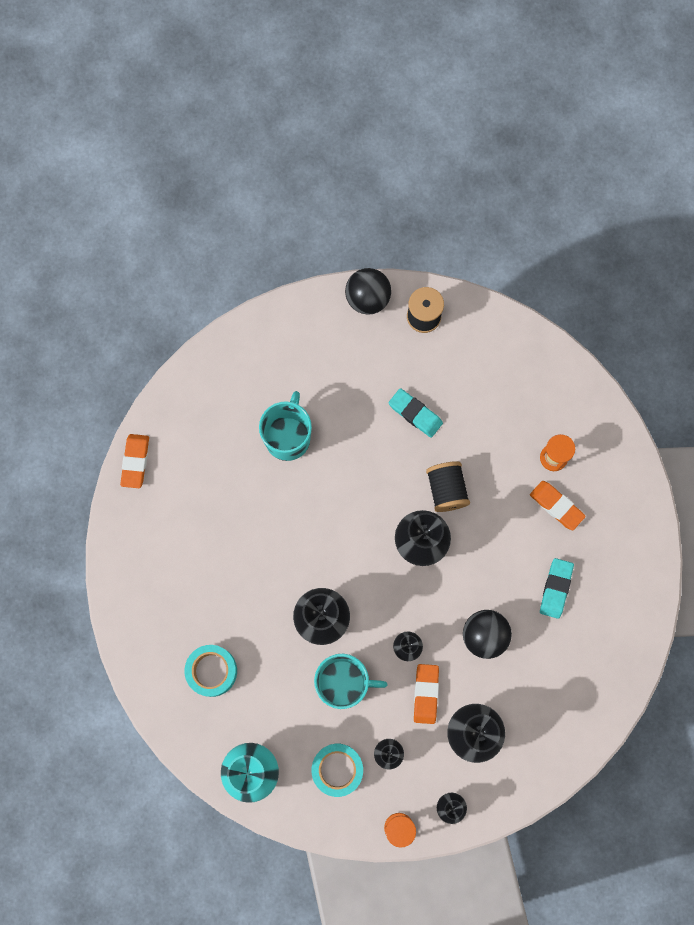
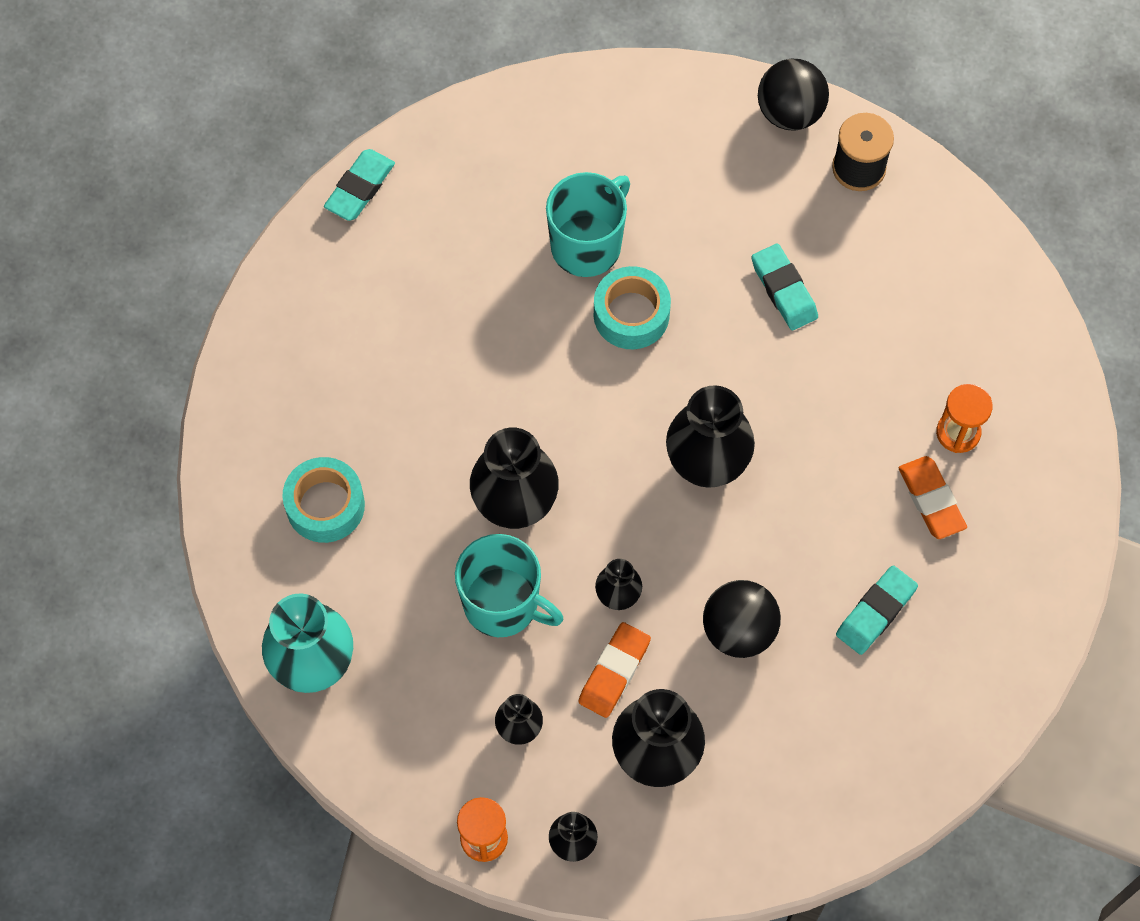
camera: 25 degrees right, 10 degrees down
(135, 462) = (360, 188): orange eraser -> turquoise eraser
(337, 769) = (435, 717): turquoise tape -> turquoise tape (631, 314)
(446, 490) = (779, 409): black spool -> none

